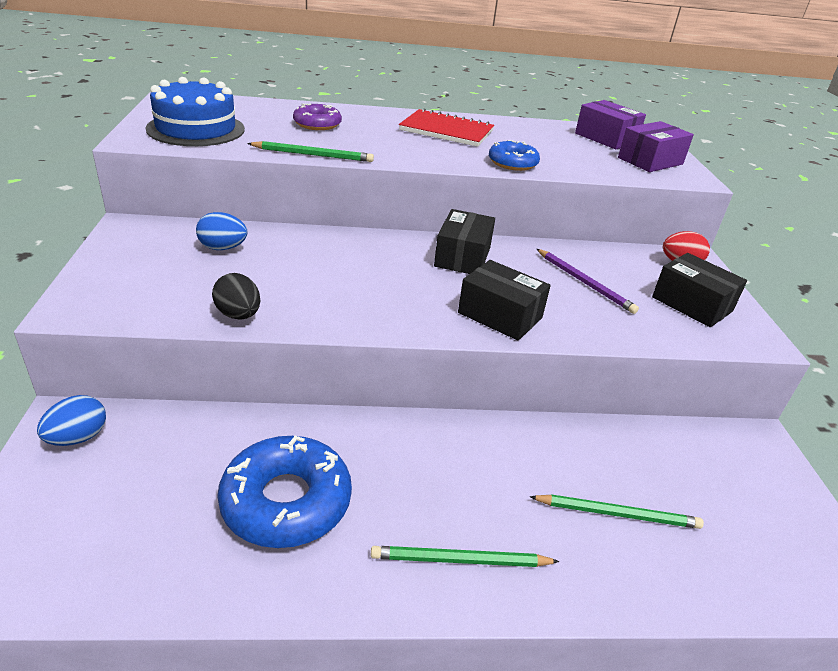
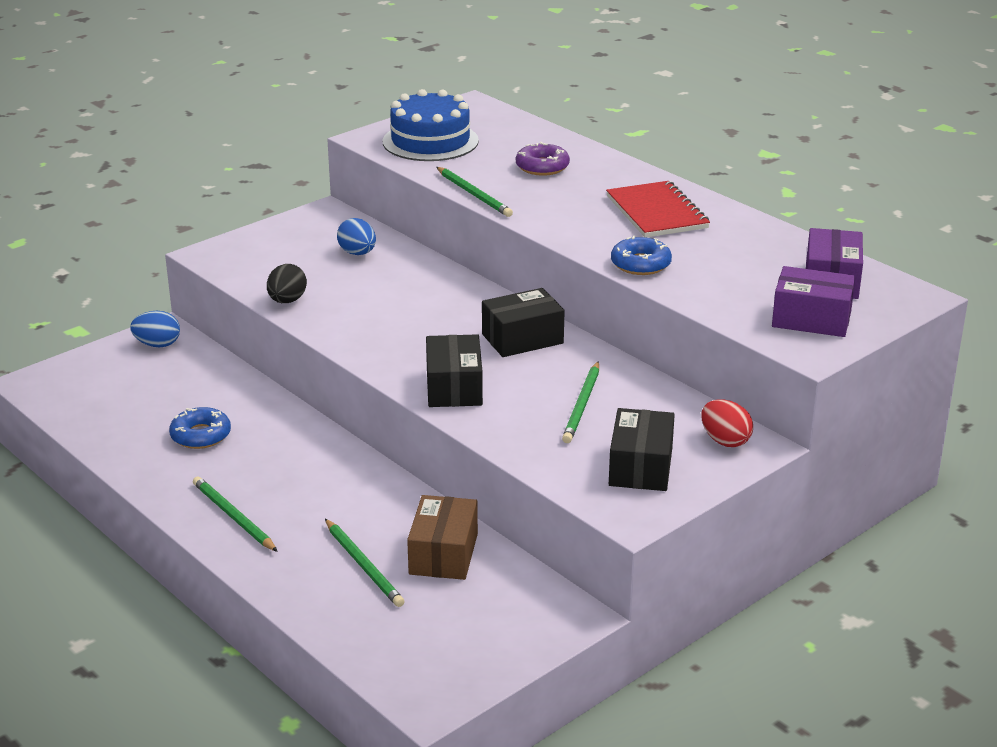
camera: 55 degrees right, 5 degrees down
(286, 501) = (201, 435): blue donut -> blue donut, size x0.59
(585, 283) = (582, 405): purple pencil -> green pencil
(633, 457) = (443, 554): none -> brown box

